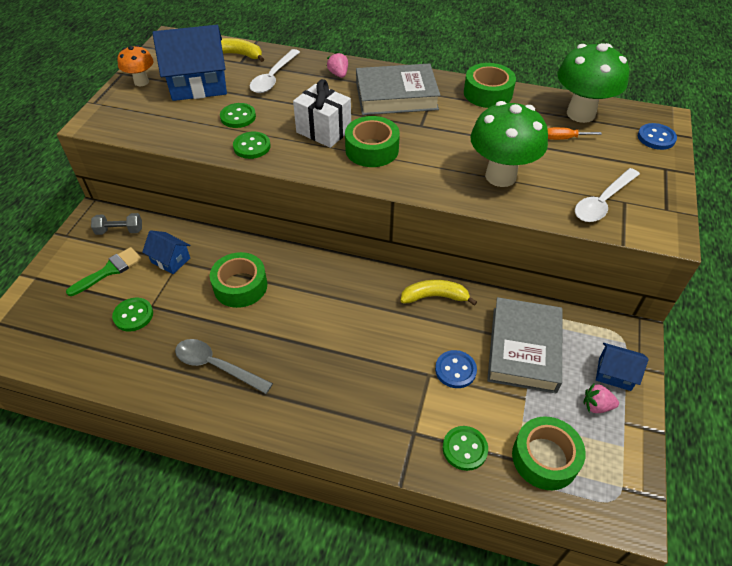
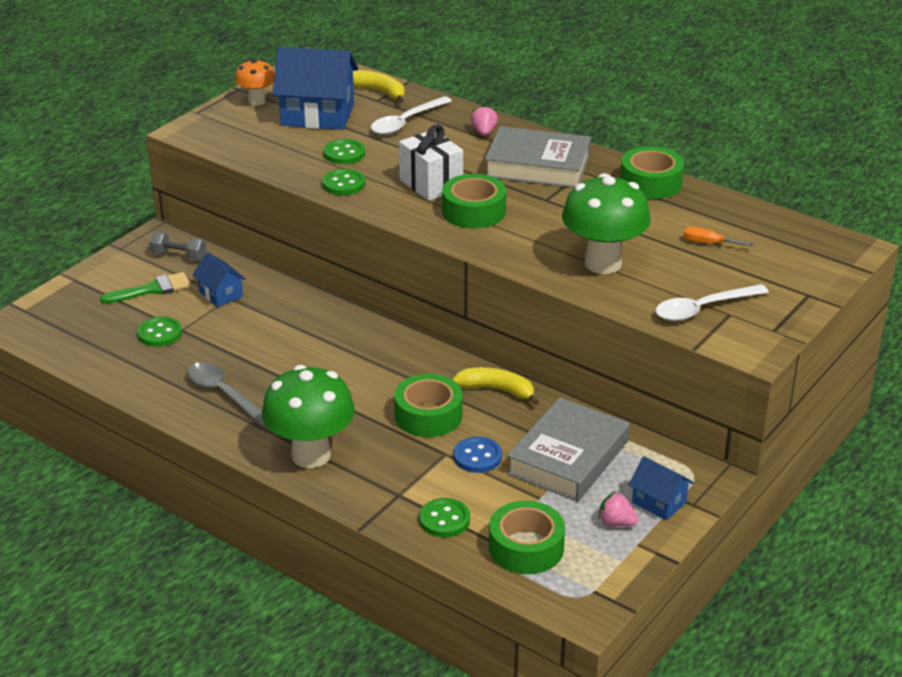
camera: 20 degrees right, 15 degrees down
(240, 286) = (284, 333): green tape -> green tape (428, 415)
(580, 114) = (750, 224): green mushroom -> green mushroom (311, 455)
(656, 138) = (824, 264): blue button -> none

